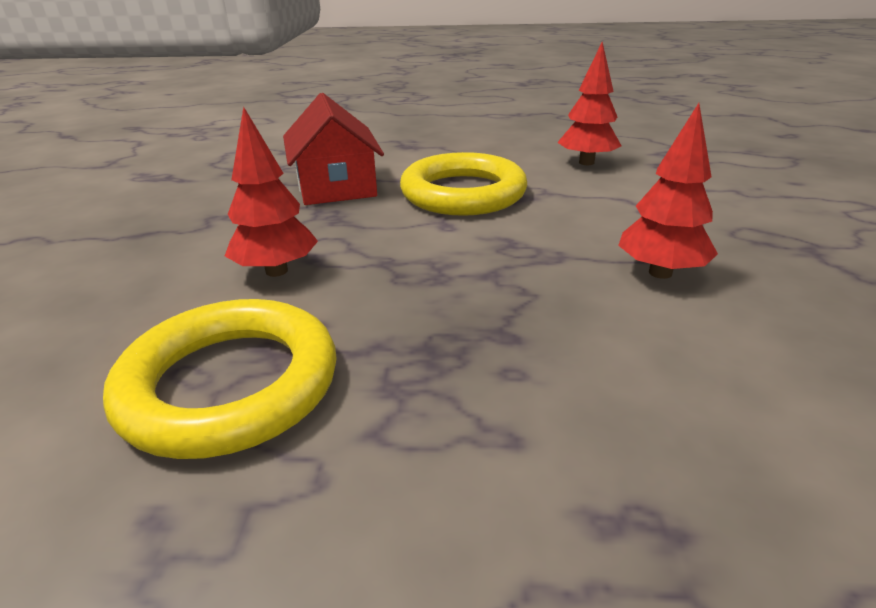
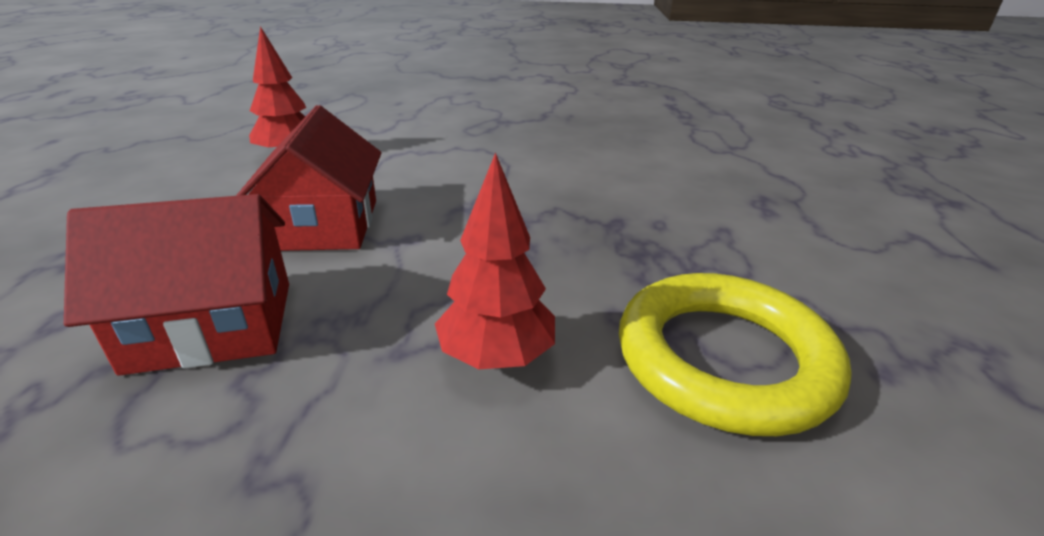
camera: 90 degrees left, 0 degrees up
(463, 193) = (324, 224): yellow ring -> red house
(660, 272) = (527, 163): red tree -> none

